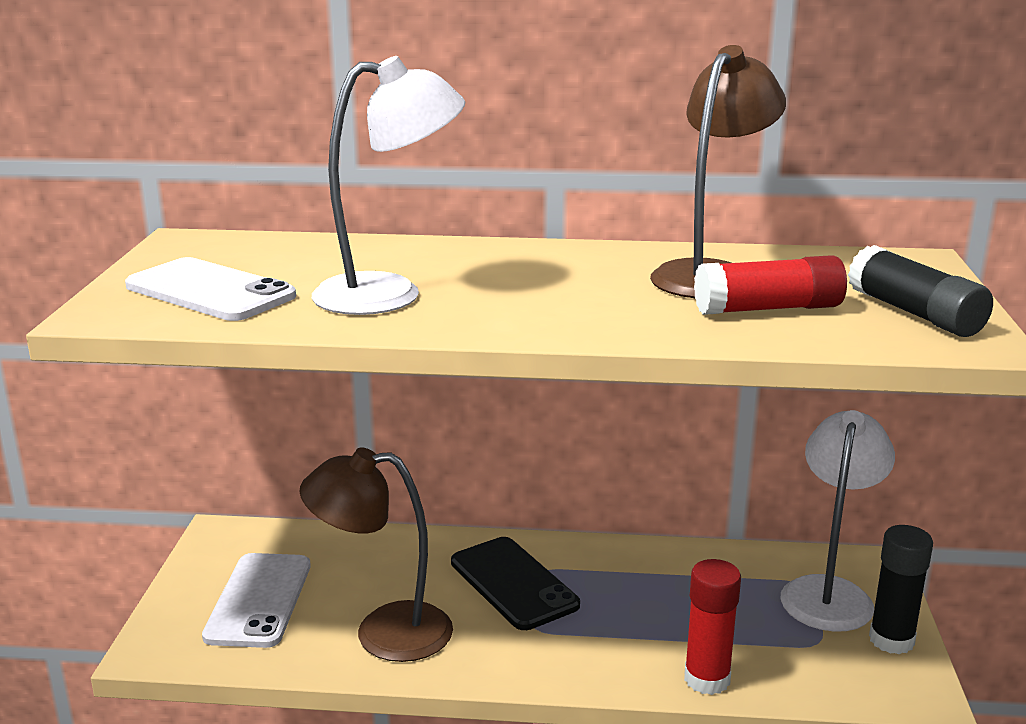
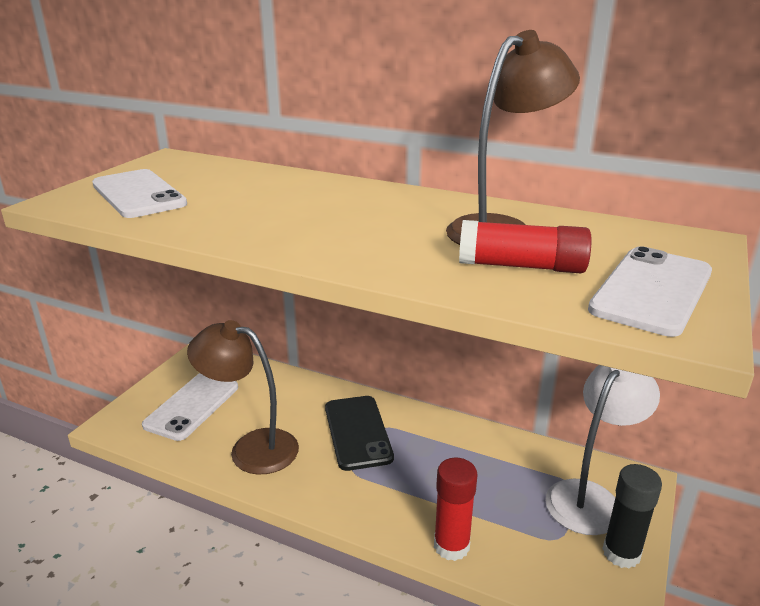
camera: 20 degrees right, 5 degrees up
(390, 294) = (248, 212): white lamp -> none
(914, 313) = (652, 291): black glue stick -> white phone

